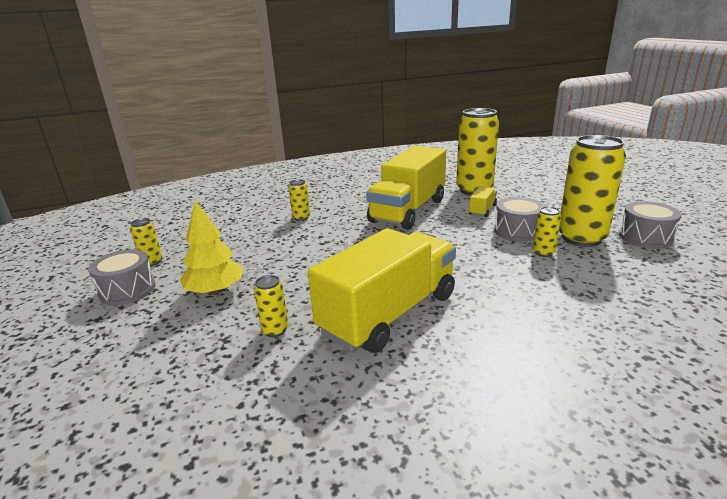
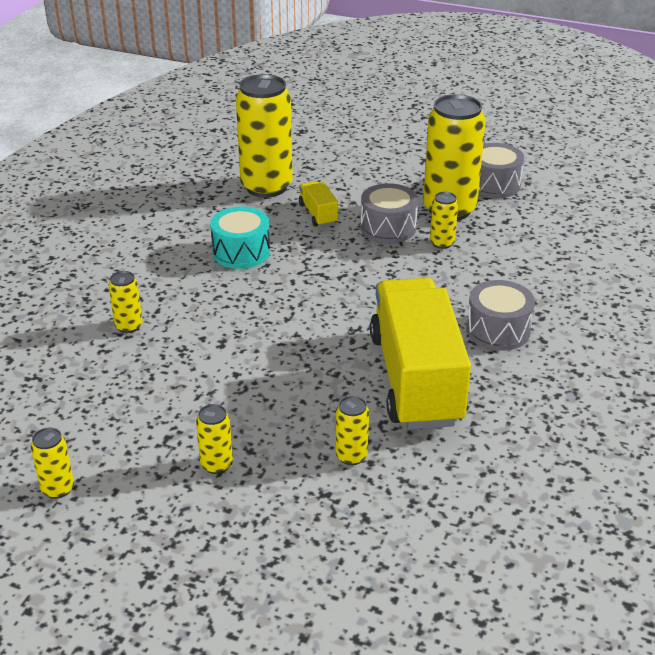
camera: 50 degrees left, 10 degrees up
(127, 290) = (109, 532): grey drum -> grey drum (498, 330)
(215, 291) = (216, 464): yellow tree -> yellow can
(408, 210) = (241, 252): yellow truck -> turquoise drum

